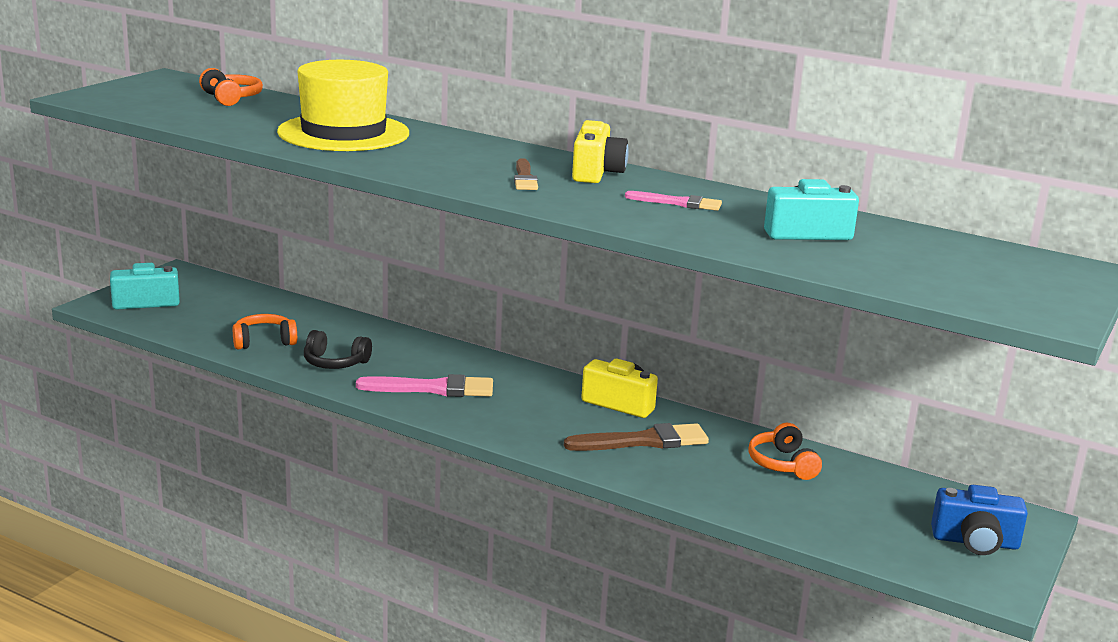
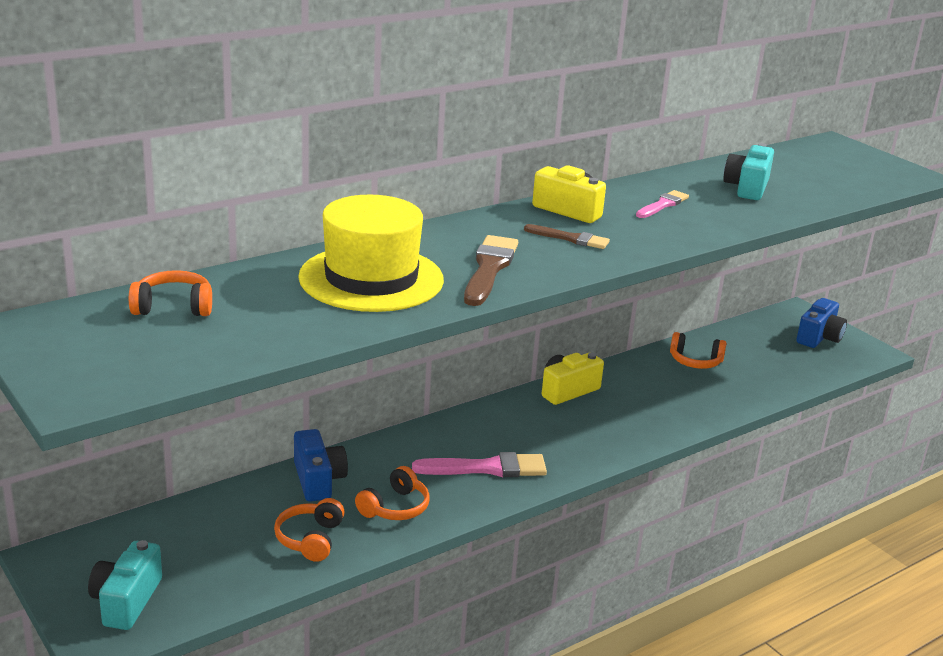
camera: 65 degrees left, 5 degrees up
(335, 363) = (395, 507): black headphones -> orange headphones
(348, 329) = (318, 480): none -> blue camera
(433, 388) = (487, 468): pink brush -> pink brush turned 60 degrees clockwise
(643, 441) = (636, 401): brown brush -> brown brush (489, 268)

